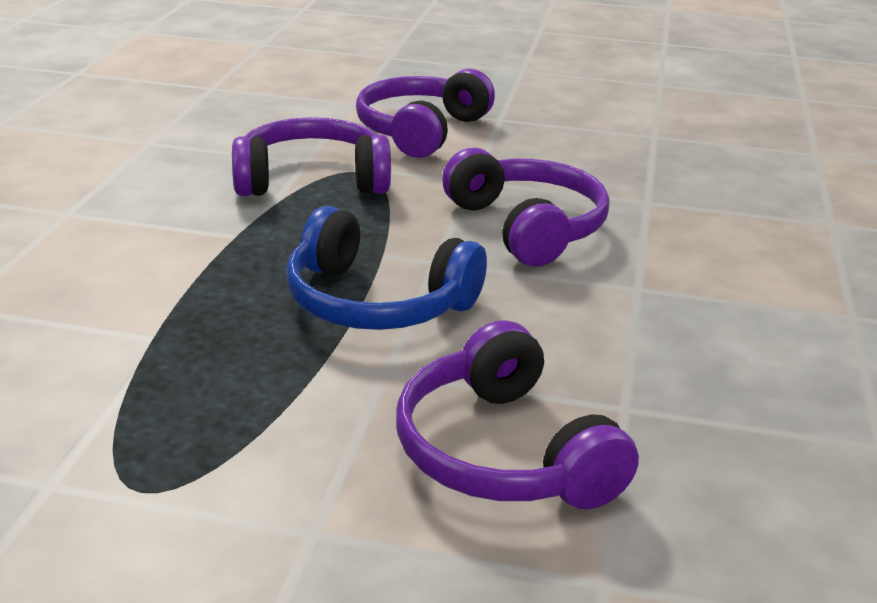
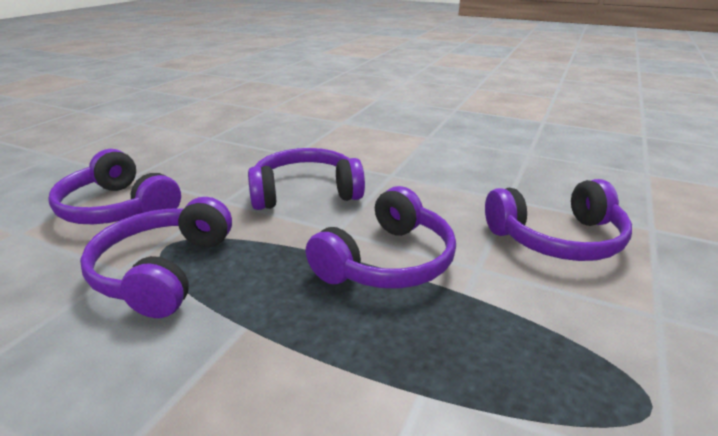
camera: 75 degrees left, 0 degrees up
(377, 302) = (387, 261): blue headphones -> purple headphones

